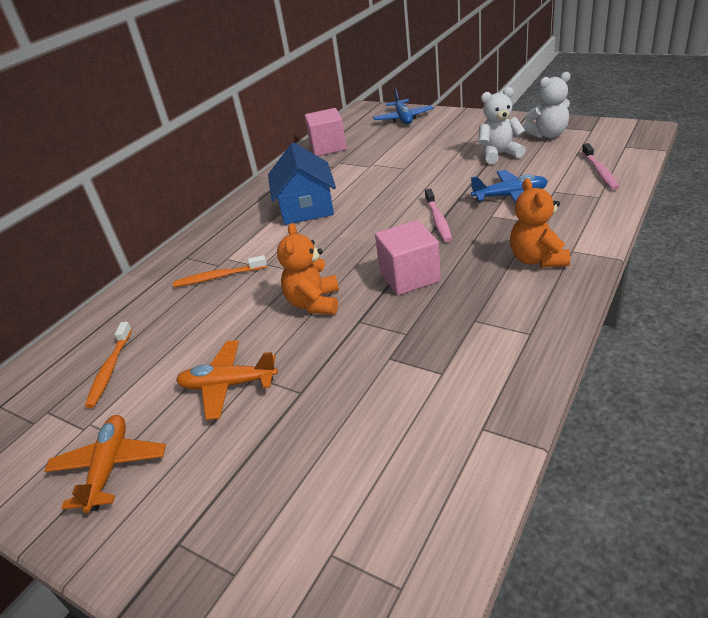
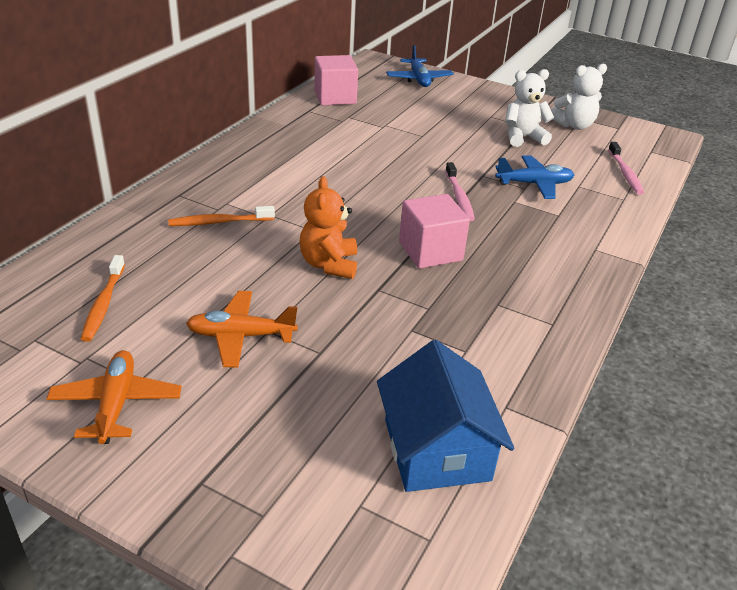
camera: 10 degrees left, 0 degrees up
(306, 207) = (314, 161): blue house -> blue house (436, 449)
(537, 259) = (561, 252): orange teddy bear -> none

